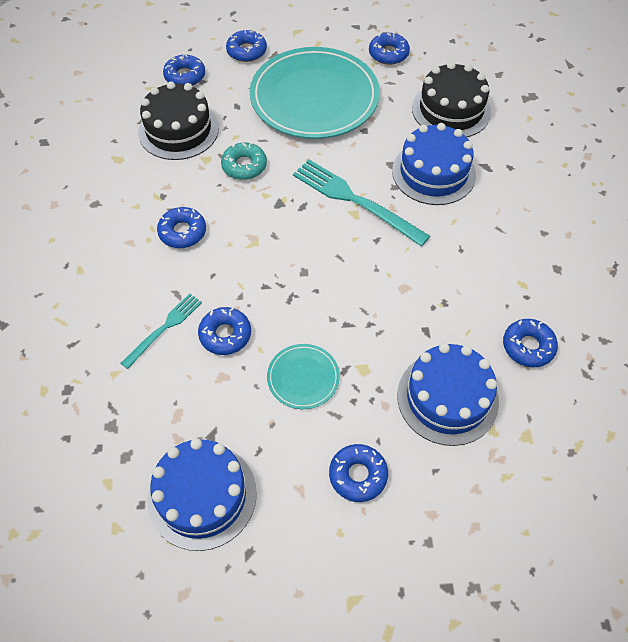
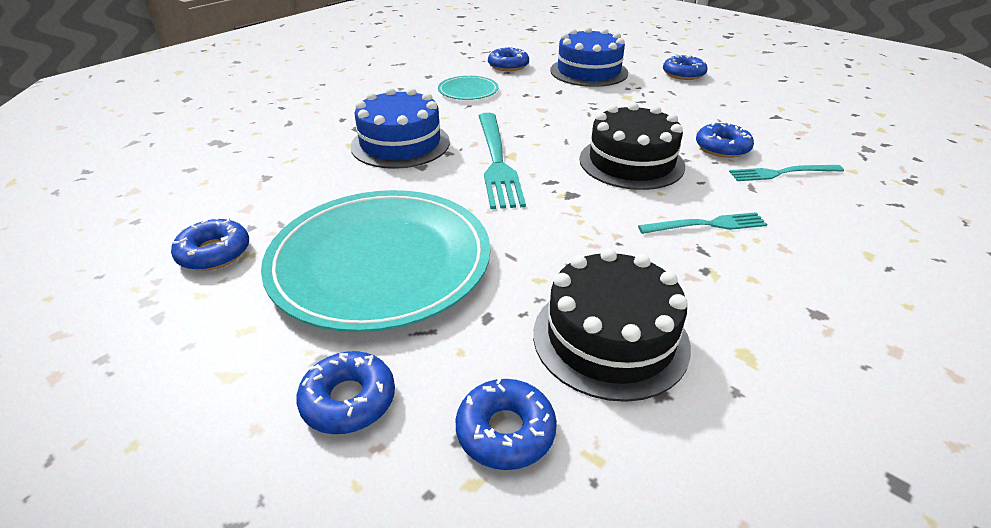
camera: 135 degrees left, 20 degrees down
(182, 232) = (706, 225): blue donut -> turquoise fork
(202, 495) = (802, 102): blue cake -> none
(244, 166) = (567, 243): turquoise donut -> none
(303, 378) = (677, 109): turquoise plate -> turquoise plate (468, 91)
(451, 110) = (291, 170): black cake -> black cake (631, 162)

